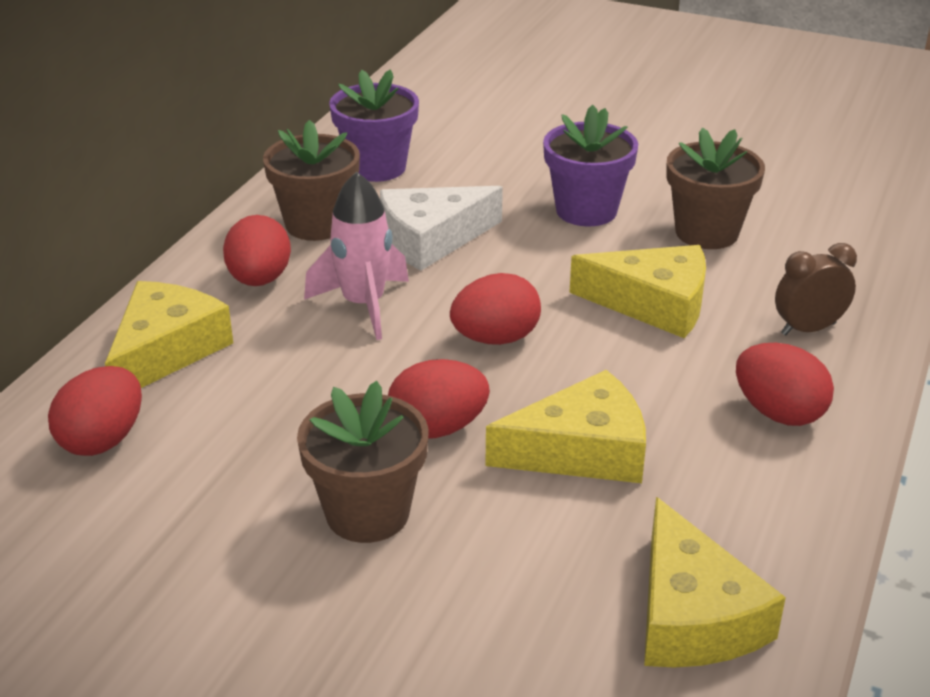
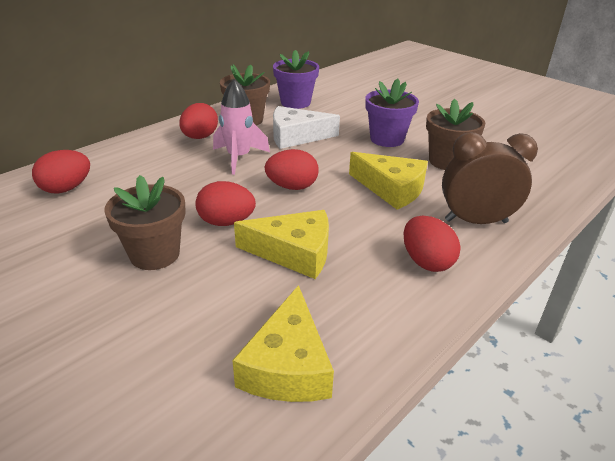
camera: 20 degrees right, 0 degrees up
(166, 350) = (131, 157): yellow cheese -> none
(808, 329) = (476, 221): brown clock -> brown clock, size x1.63

